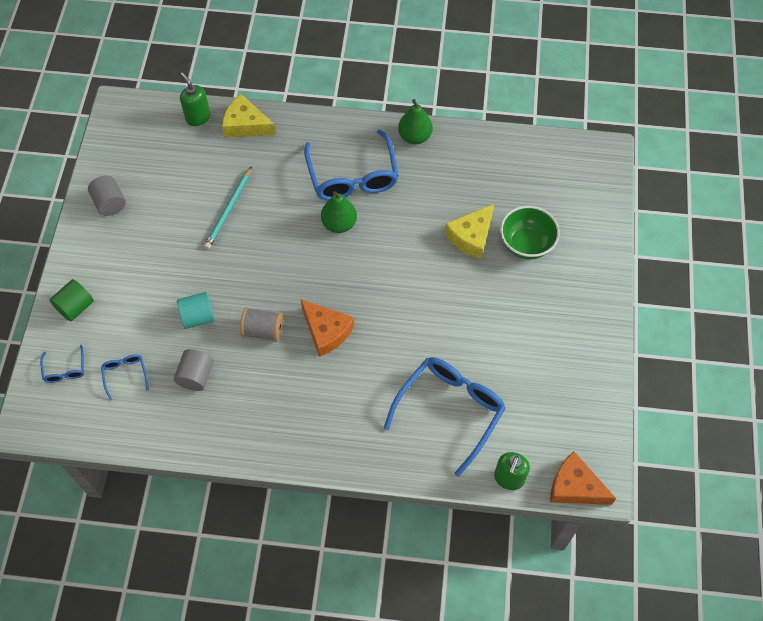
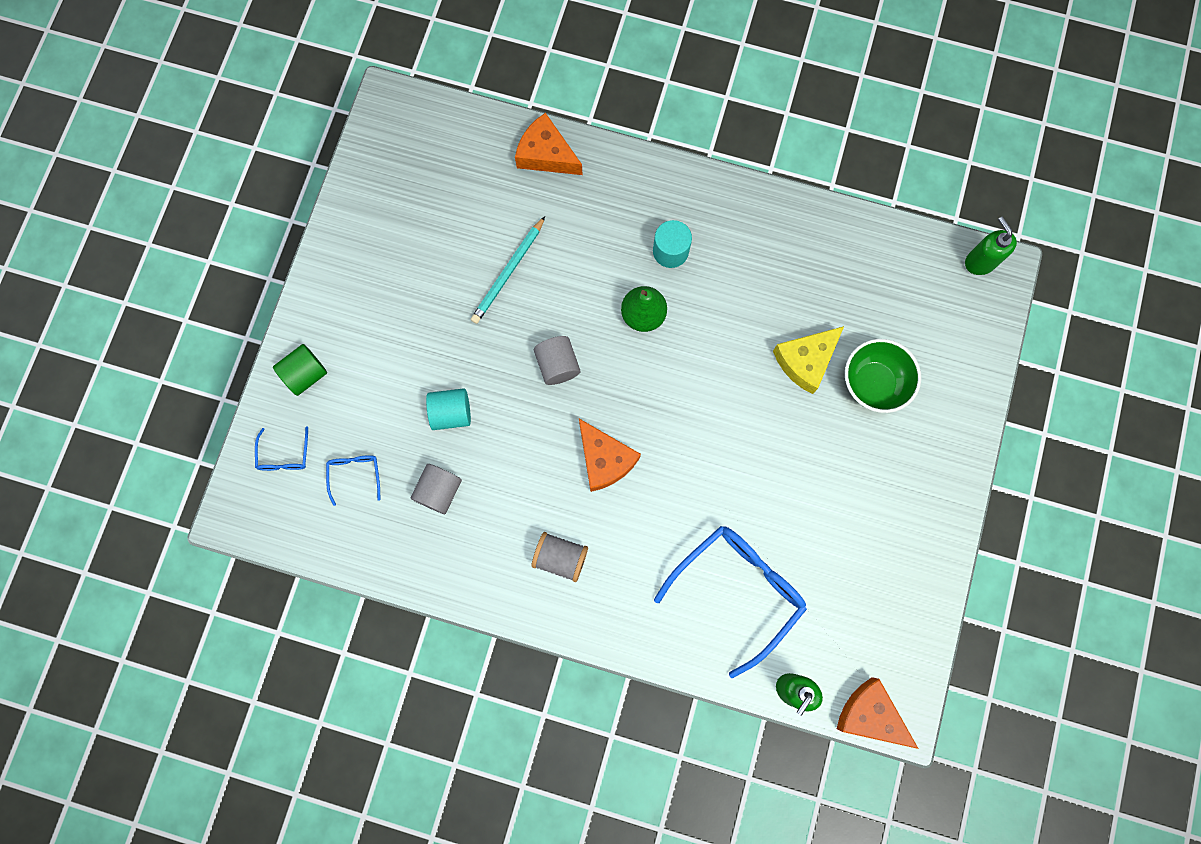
camera: 10 degrees right, 15 degrees up
(110, 203) = (362, 238): grey cylinder -> grey cylinder (557, 365)
(198, 117) = (487, 133): green soap dispenser -> green soap dispenser (980, 262)
(246, 125) = (546, 154): yellow cheese -> orange cheese
(263, 330) = (527, 445): grey spool -> grey spool (560, 558)
(353, 176) = (670, 251): blue glasses -> turquoise cylinder
(415, 136) = (759, 206): green pear -> none

